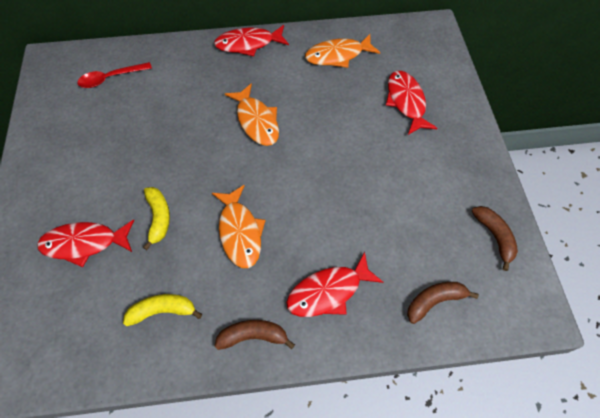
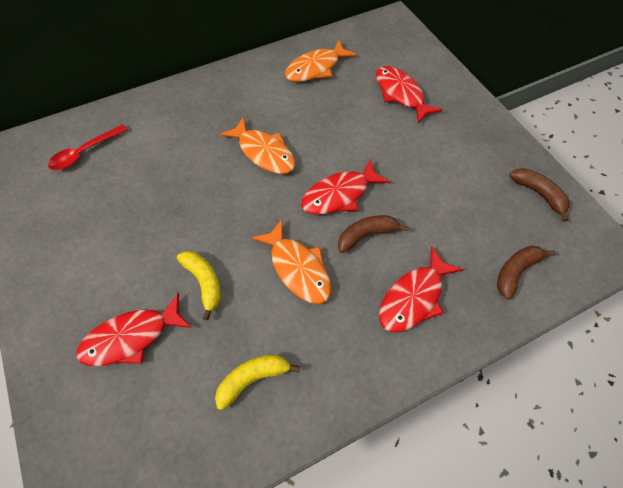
camera: 20 degrees left, 0 degrees up
(248, 44) = (221, 80): red fish -> red fish (339, 195)
(253, 336) = (360, 369): brown banana -> brown banana (366, 235)

